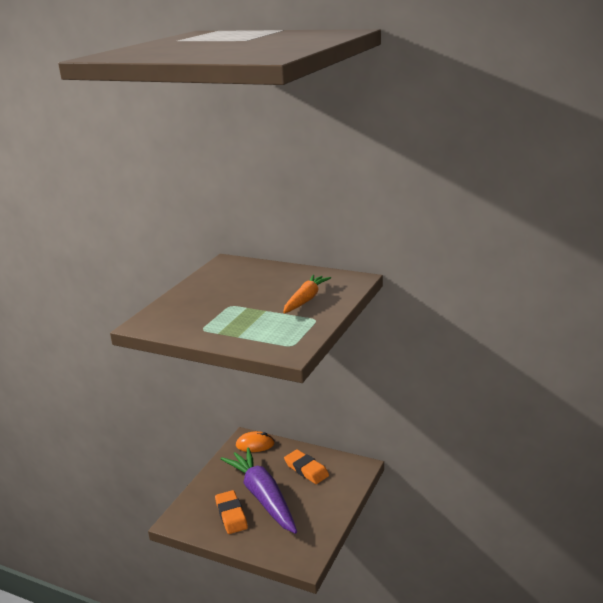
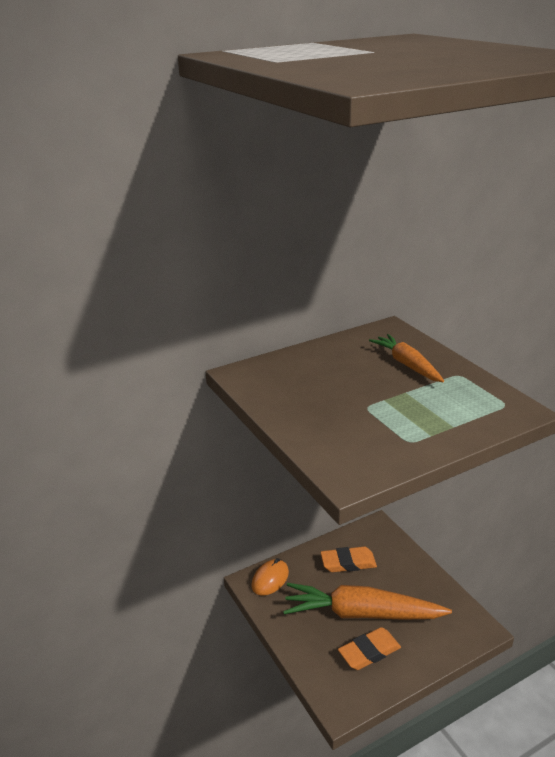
camera: 55 degrees left, 5 degrees up
(231, 515) = (369, 652): orange eraser -> orange eraser turned 45 degrees counterclockwise
(263, 497) = (361, 613): purple carrot -> orange carrot

